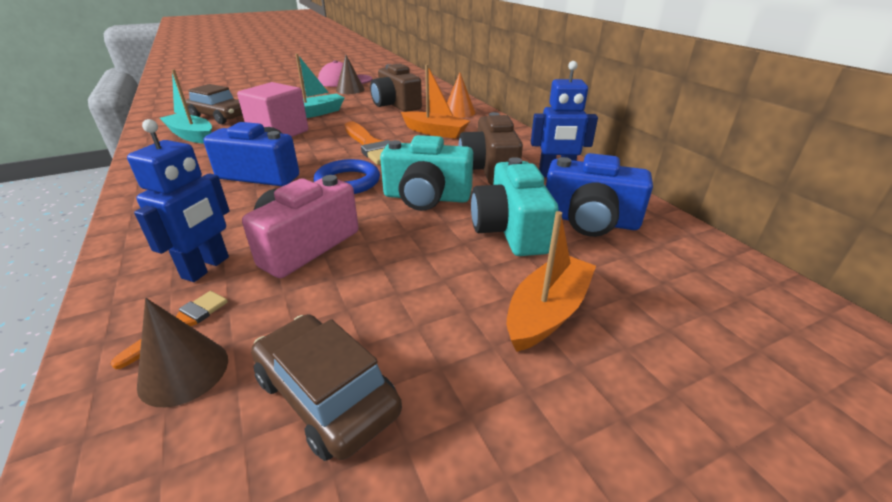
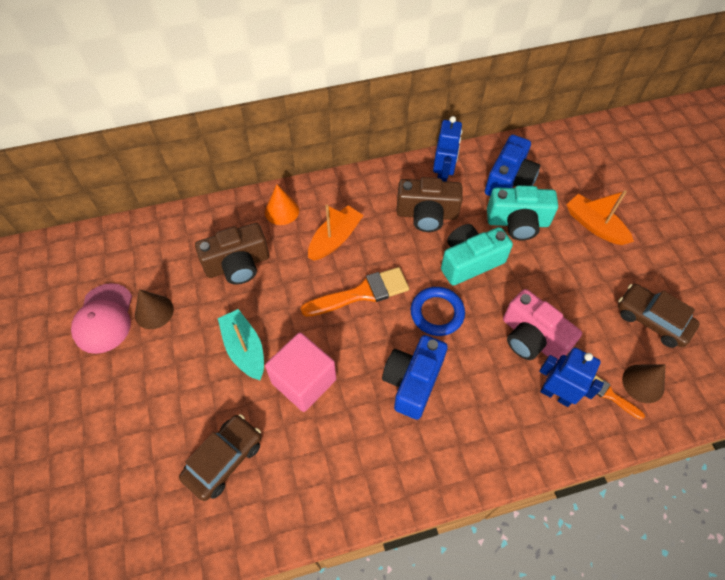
camera: 80 degrees left, 25 degrees up
(191, 136) = (290, 477): turquoise boat -> none
(327, 395) = (652, 320): brown car -> brown car turned 75 degrees clockwise
(426, 197) = (470, 261): turquoise camera -> turquoise camera turned 135 degrees counterclockwise

